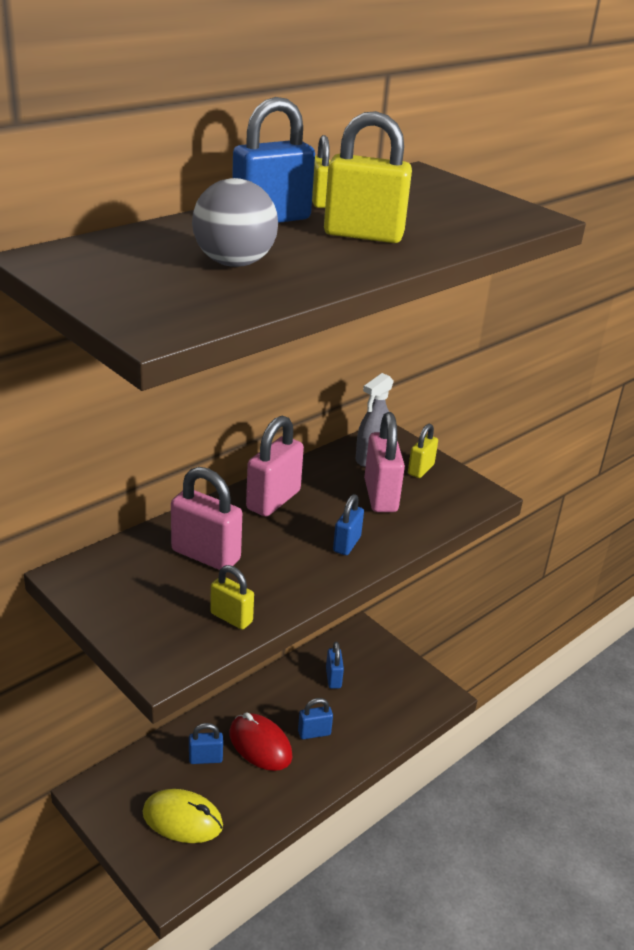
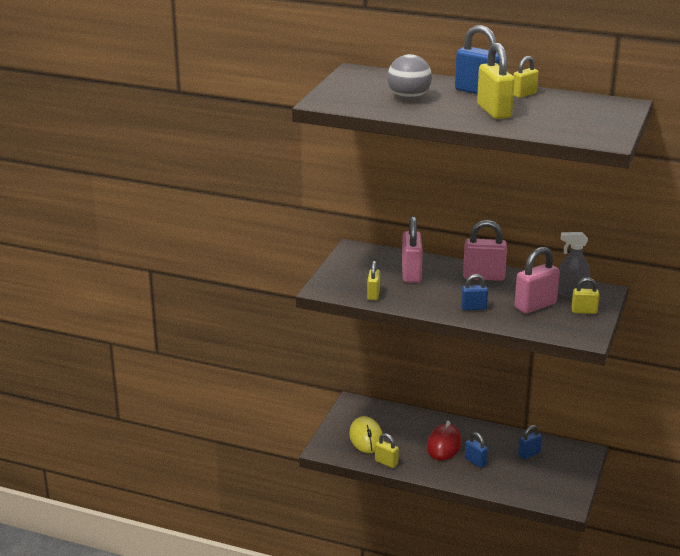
camera: 65 degrees right, 5 degrees down
(205, 758) = (413, 430): blue padlock -> none
(252, 825) = (386, 462): none -> yellow padlock

